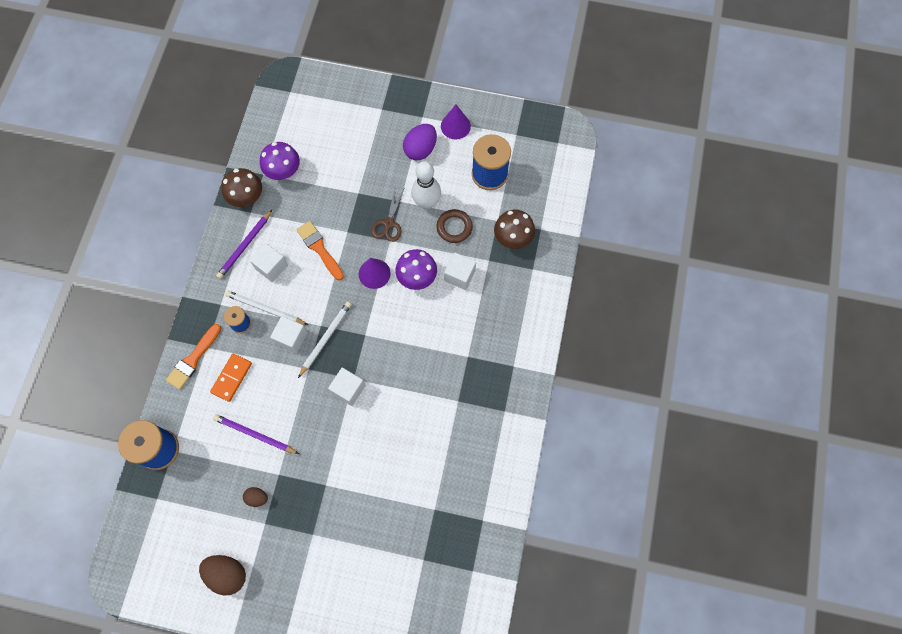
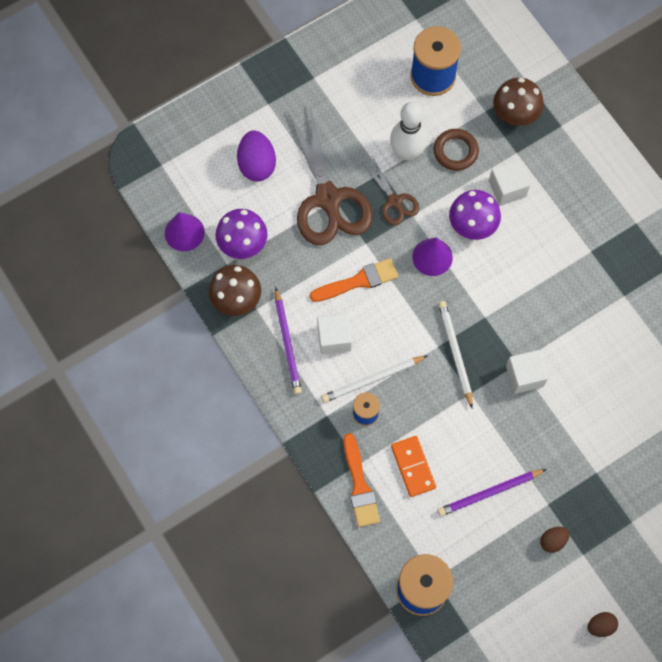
camera: 45 degrees left, 0 degrees up
(227, 574) = (600, 626): brown egg -> brown egg, size x0.55
(291, 338) = (425, 382): white cube -> none
(319, 248) = (358, 281): orange brush -> orange brush turned 150 degrees clockwise
(355, 188) = (328, 198): none -> brown scissors
(420, 149) = (346, 109): purple egg -> purple egg (257, 164)
(455, 126) = (353, 59): purple cone -> purple cone (184, 232)

